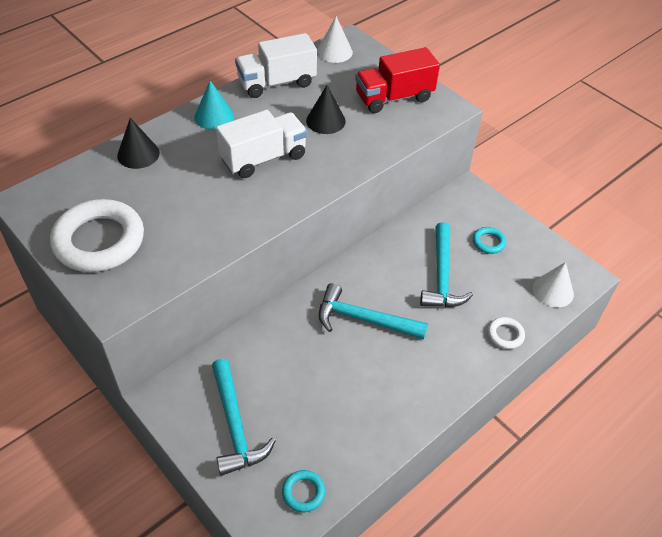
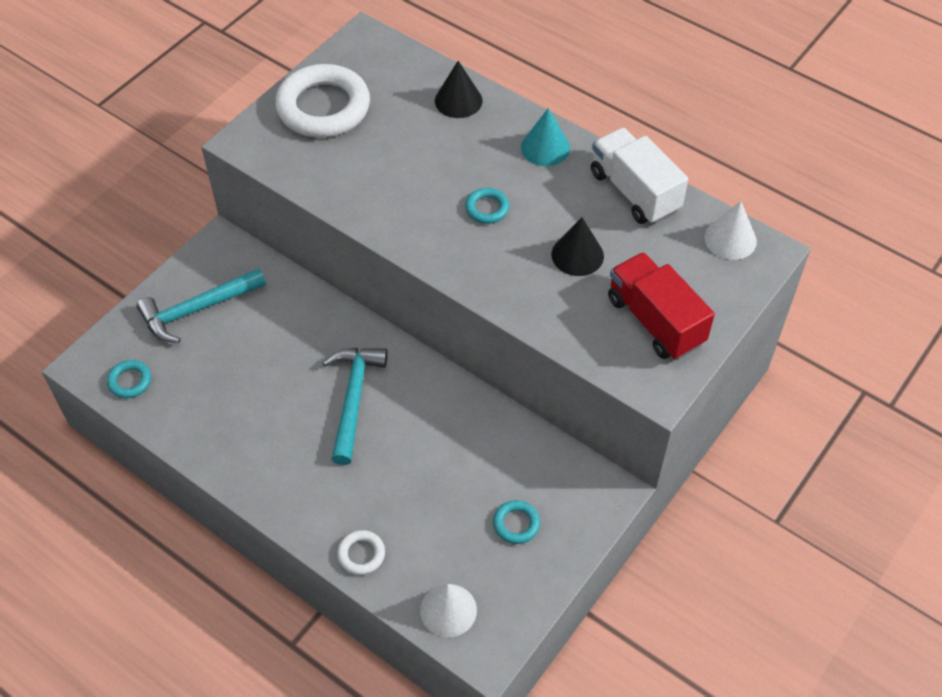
camera: 80 degrees right, 5 degrees up
(263, 158) = (487, 208): white truck -> turquoise ring
(442, 276) = (441, 473): turquoise hammer -> none

